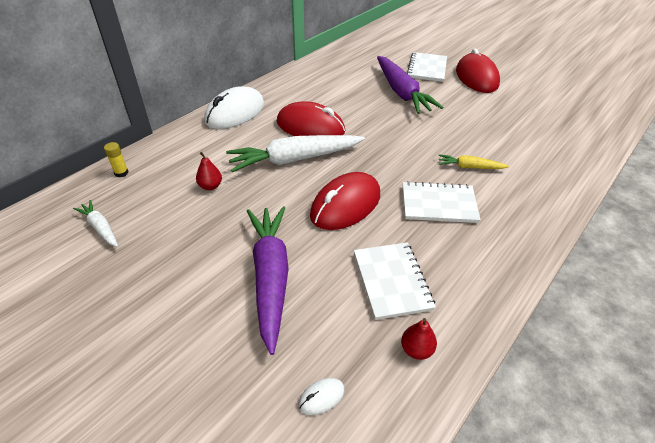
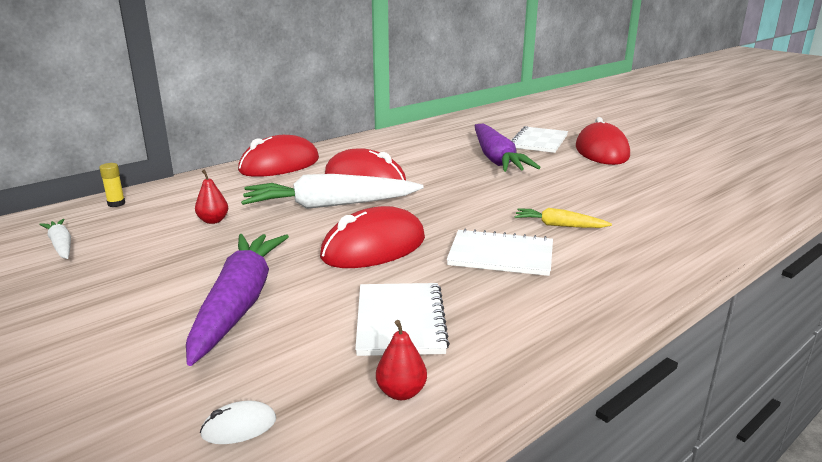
camera: 10 degrees right, 20 degrees down
(235, 113) = (279, 165): white mouse -> red mouse

